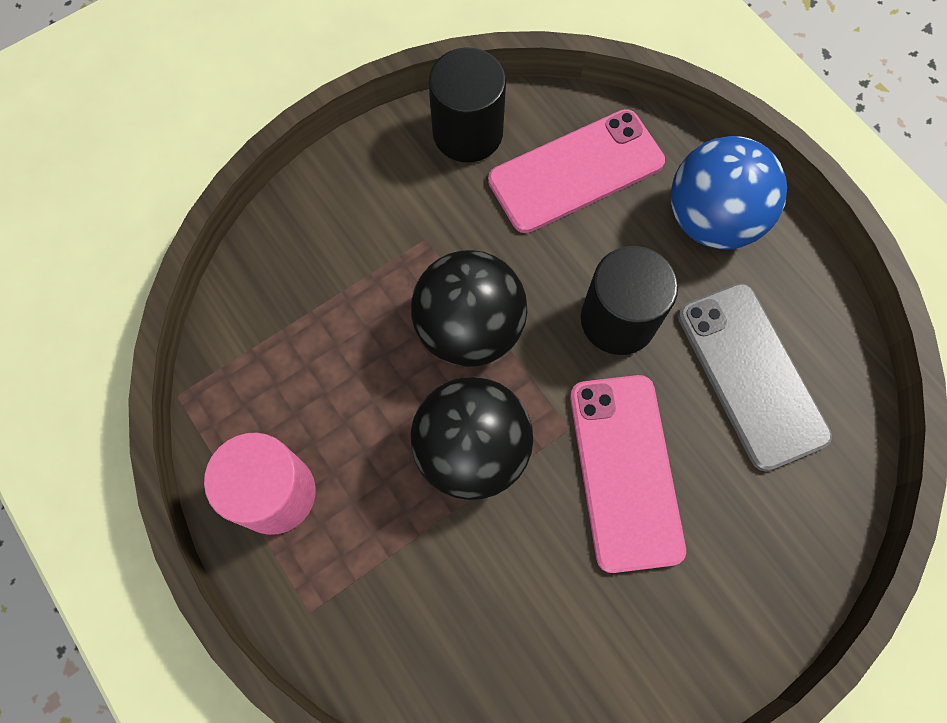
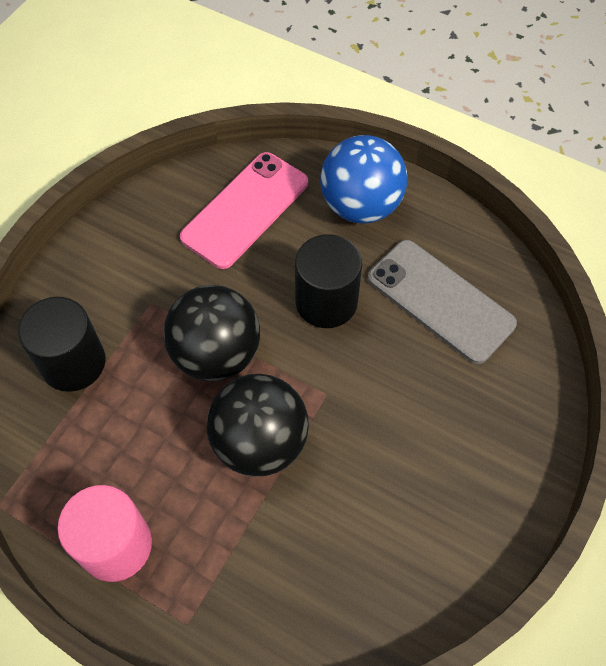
camera: 25 degrees left, 10 degrees down
(467, 133) = (149, 213): black cylinder -> black cylinder (73, 363)
(625, 471) = (383, 407): pink phone -> none

